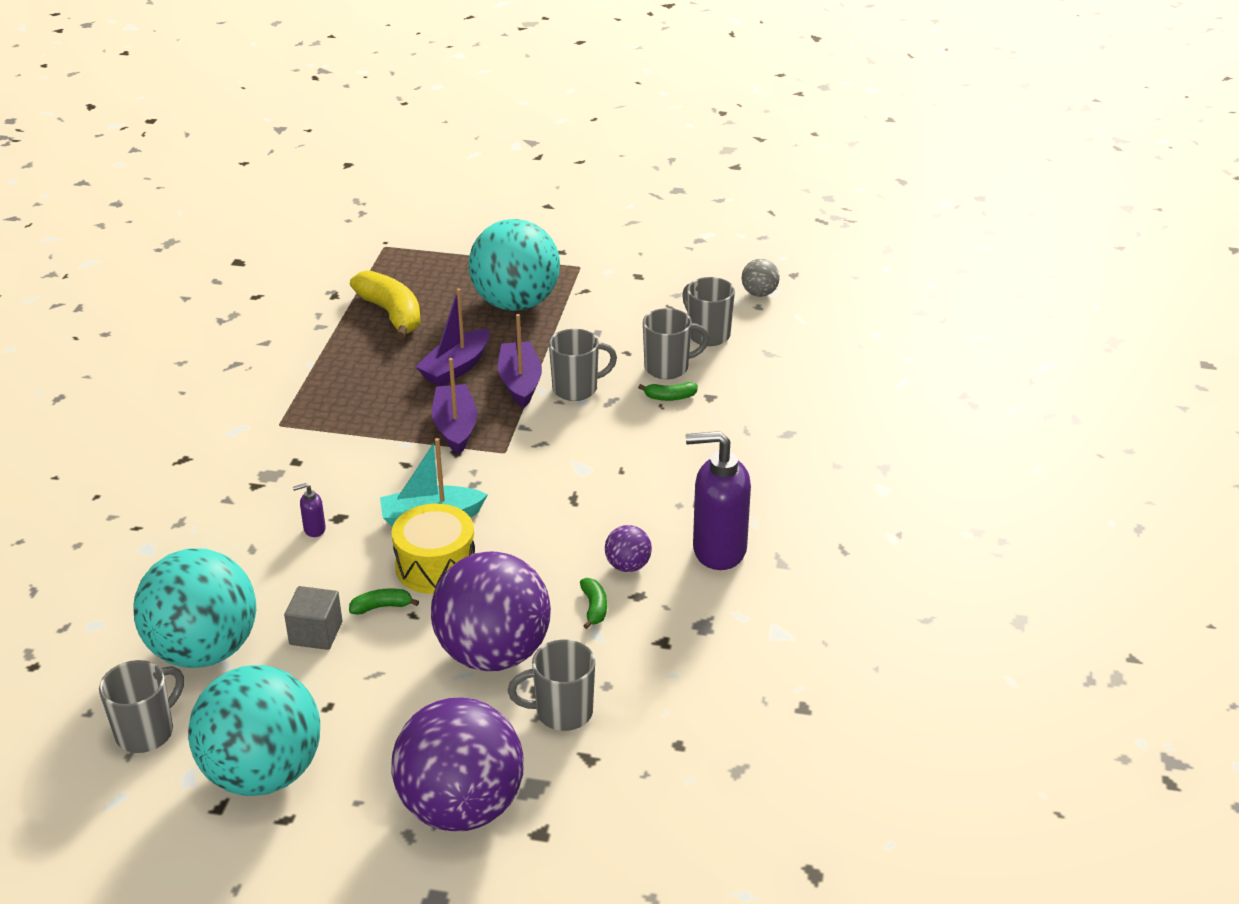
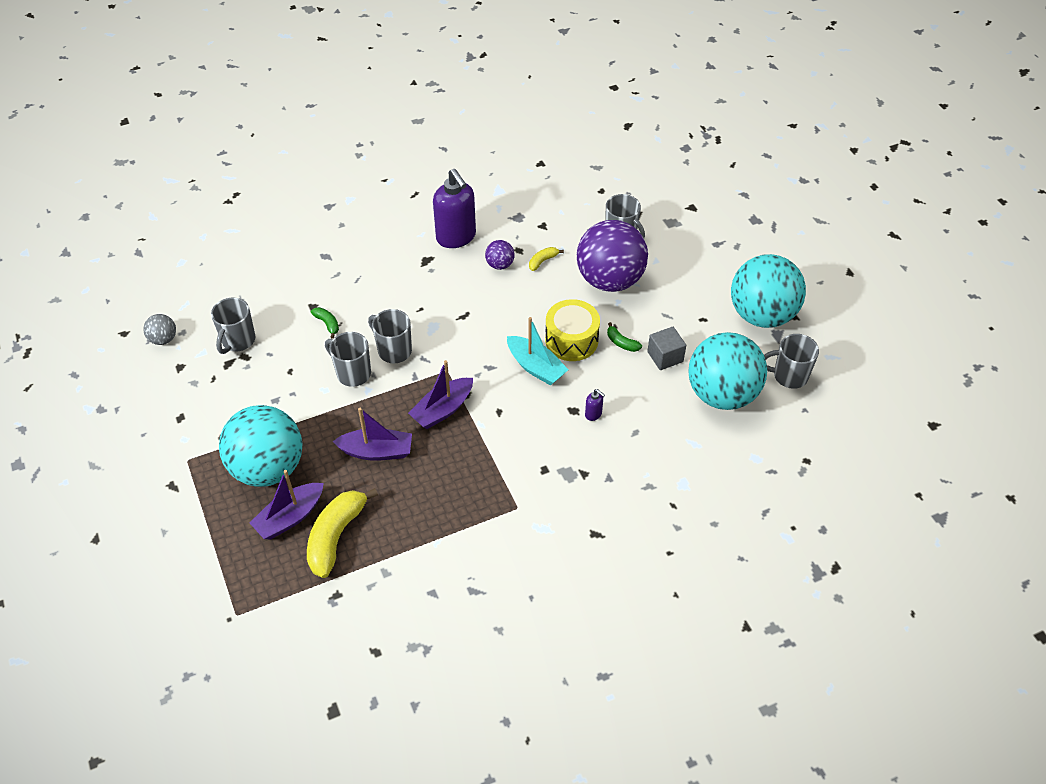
camera: 125 degrees left, 15 degrees up
(461, 807) = (706, 238): purple ball -> none
(520, 383) = (368, 406): purple boat -> purple boat (290, 517)
(594, 608) = (543, 261): green banana -> yellow banana
(668, 368) = (294, 341): grey mug -> grey mug (394, 350)

